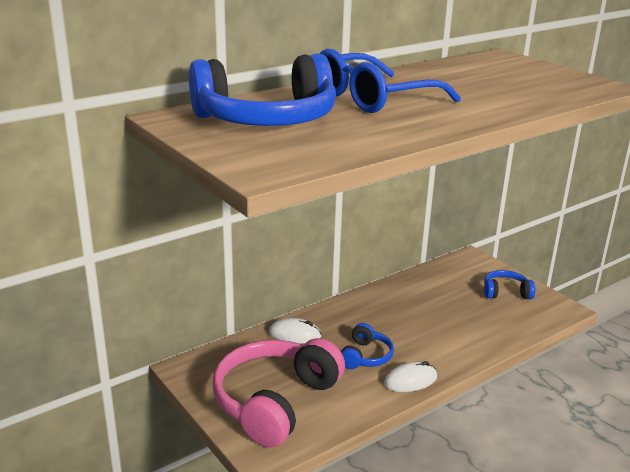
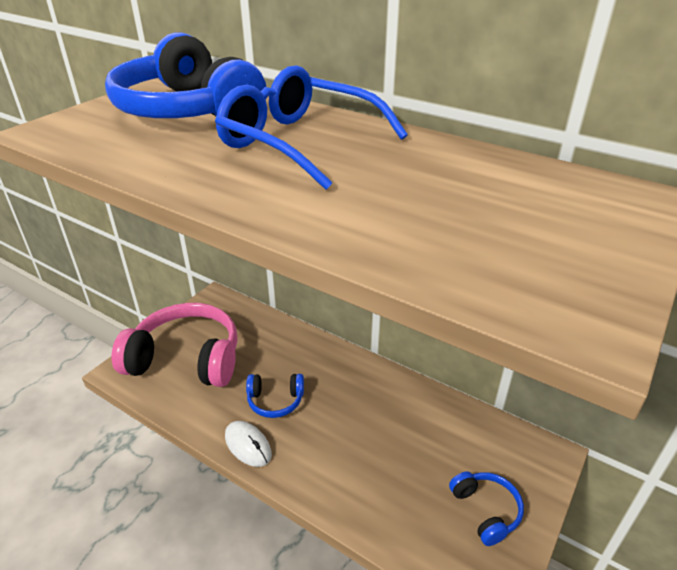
camera: 70 degrees right, 10 degrees up
(294, 334) = (289, 343): white mouse -> none

